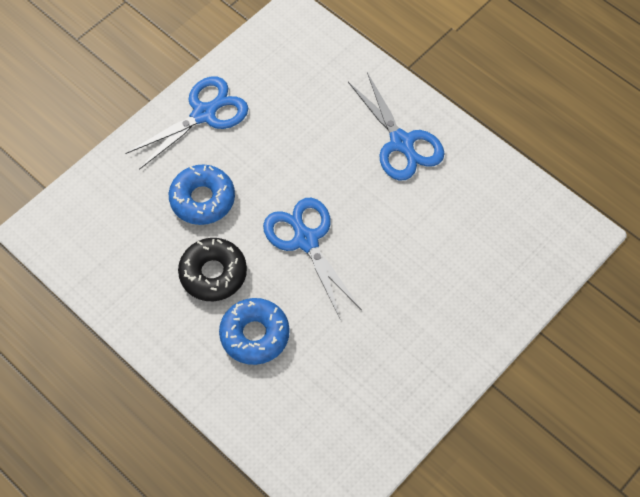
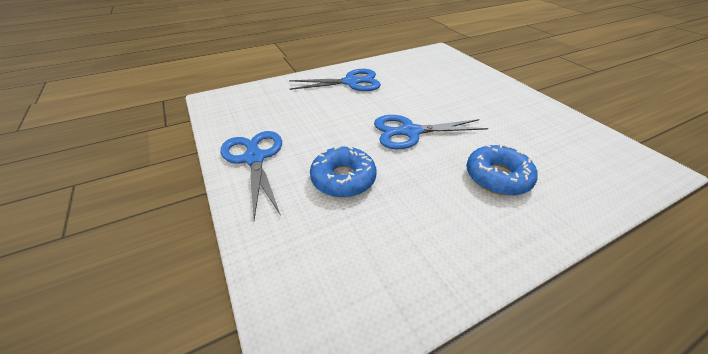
camera: 70 degrees left, 20 degrees down
(213, 274) = (427, 189): black donut -> none

